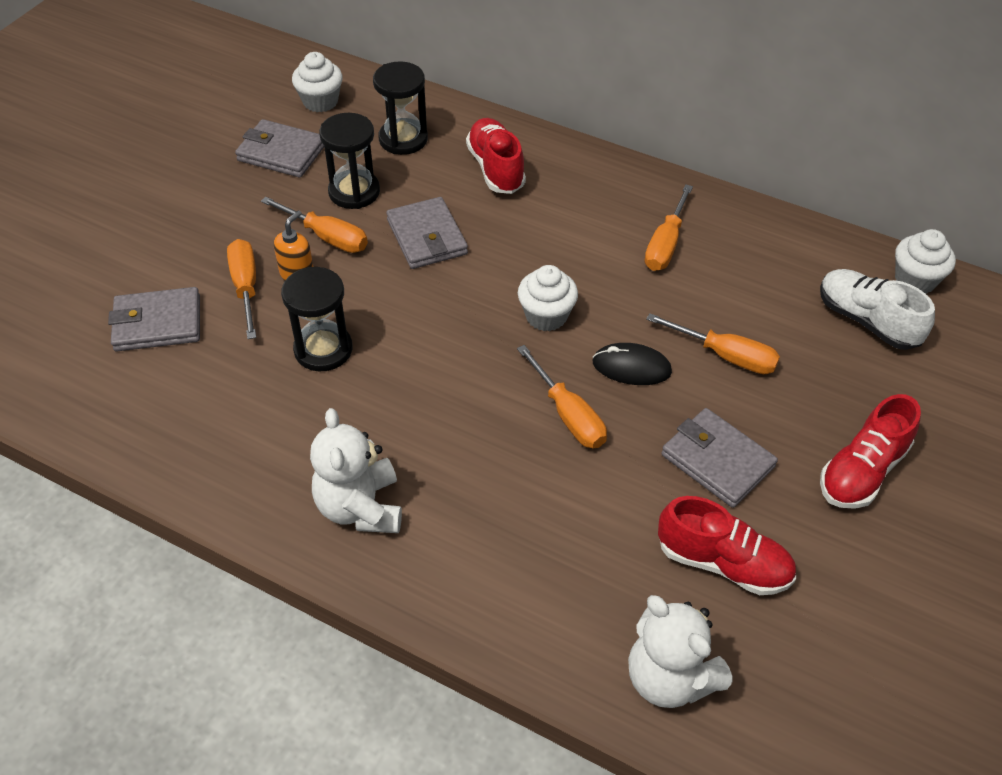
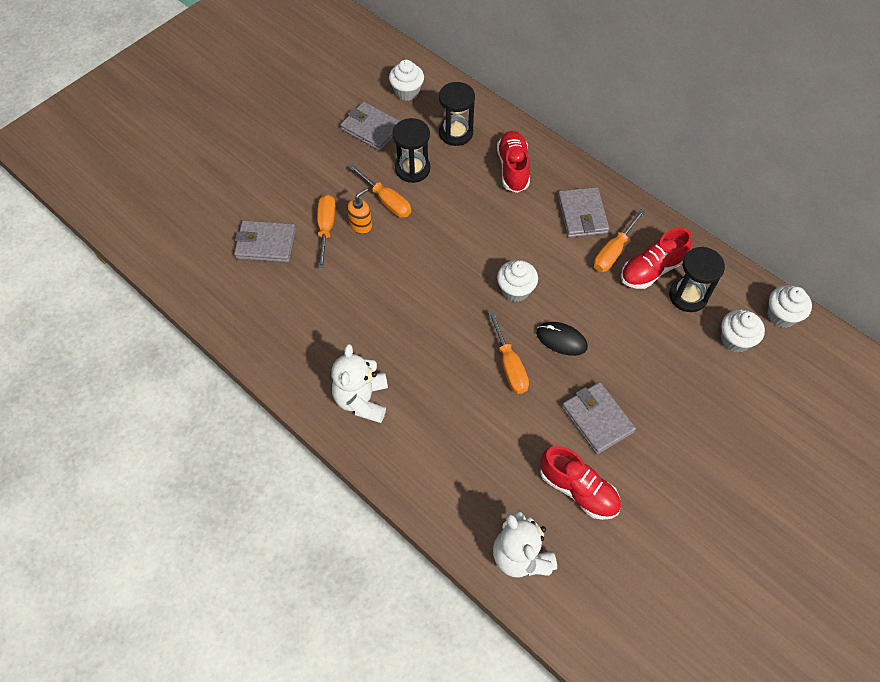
camera: 15 degrees right, 10 degrees up
(323, 349) = (365, 284): black hourglass -> black hourglass (688, 296)
(427, 237) = (452, 214): grey wallet -> grey wallet (582, 215)
(725, 356) = (627, 345): orange screwdriver -> none
(862, 471) = (691, 448): red shoe -> red shoe (652, 270)
(867, 321) = (735, 339): white shoe -> white cupcake

